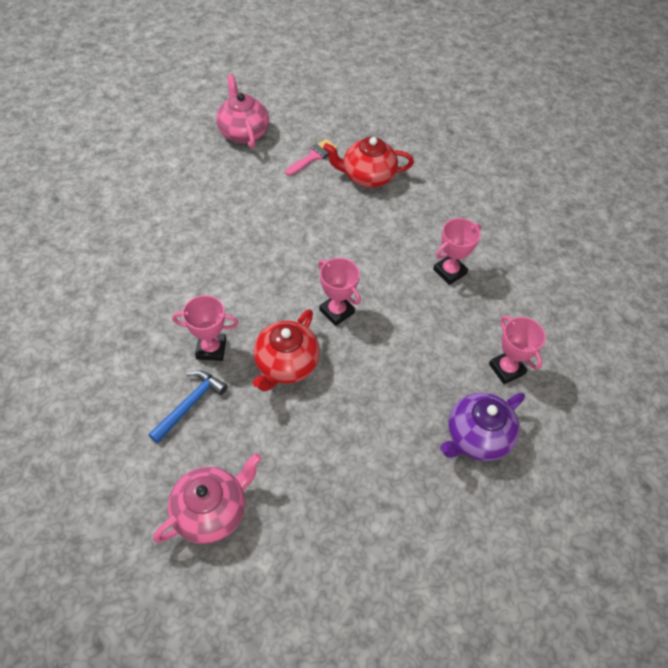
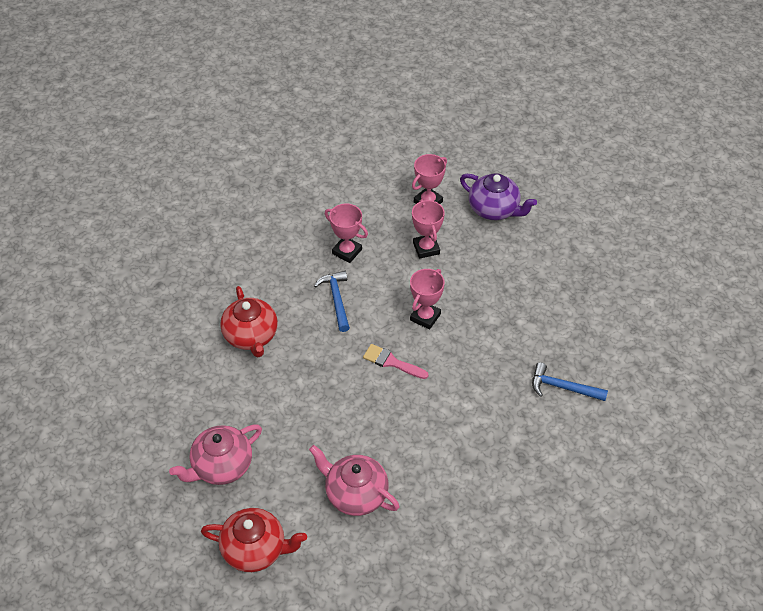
camera: 105 degrees left, 5 degrees down
(211, 349) = (506, 392): pink trophy -> pink trophy (426, 248)
(211, 511) = (634, 342): pink teapot -> pink teapot (355, 494)
(286, 364) = (494, 336): red teapot -> red teapot (255, 549)
(313, 157) = (239, 389): pink brush -> pink brush (391, 362)
(387, 246) = (336, 300): none -> blue hammer

